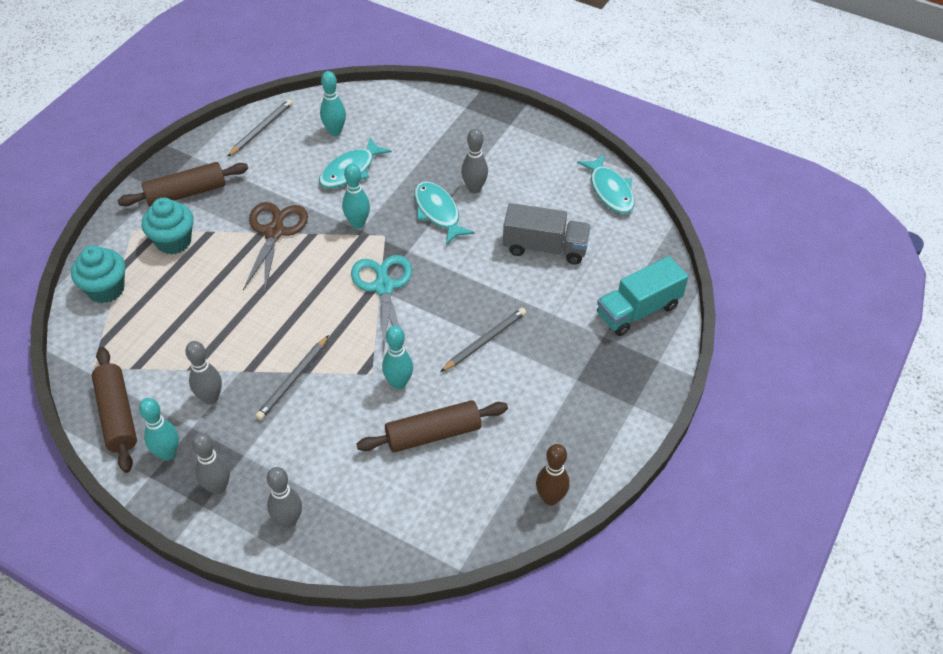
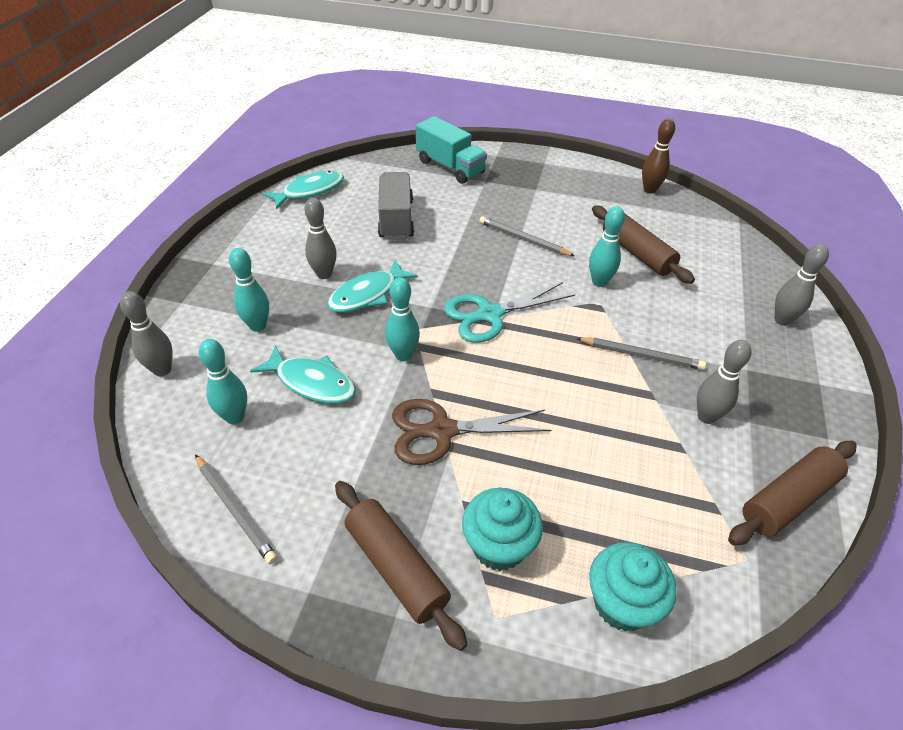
camera: 105 degrees left, 5 degrees down
(168, 453) = (793, 431): turquoise bowling pin -> turquoise bowling pin (258, 326)
(218, 487) = (793, 378): grey bowling pin -> grey bowling pin (162, 370)
(261, 129) = (235, 510): grey pencil -> grey pencil turned 150 degrees counterclockwise

